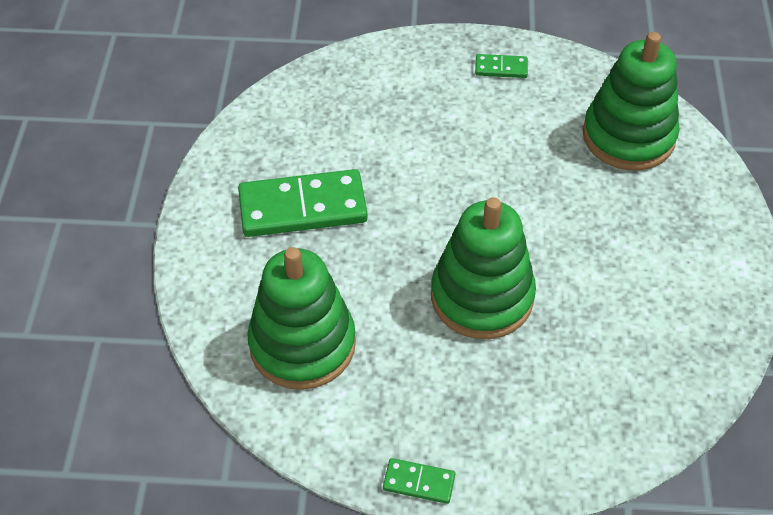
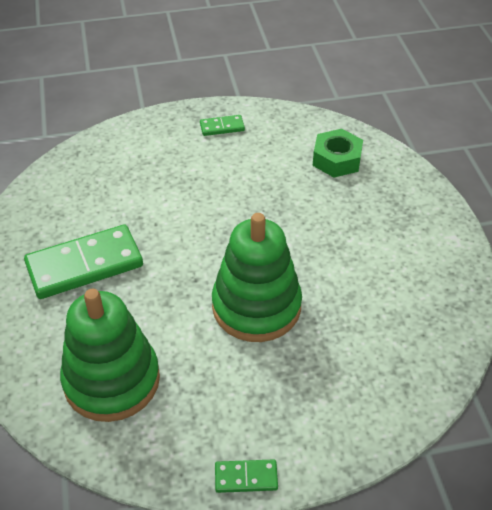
camera: 15 degrees left, 5 degrees down
(628, 136) = (336, 159): green stacking toy -> green nut

